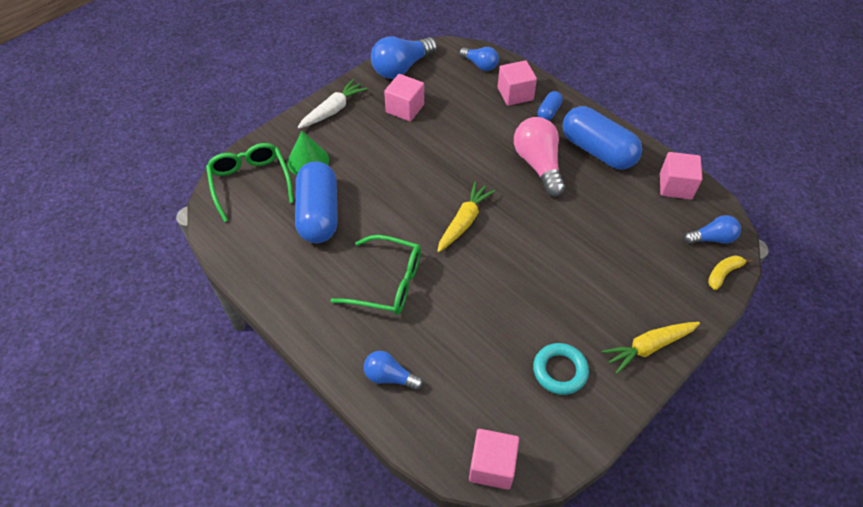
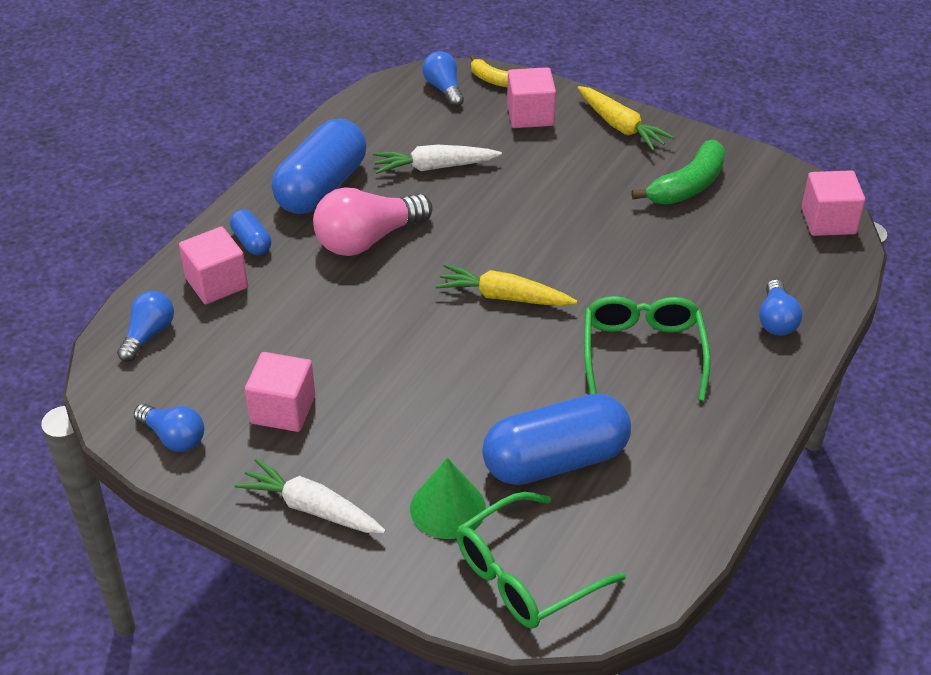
camera: 105 degrees left, 10 degrees down
(401, 68) = (173, 437): blue light bulb -> blue light bulb, size x0.59
(548, 112) = (251, 242): blue capsule -> blue capsule turned 45 degrees clockwise
(560, 371) = (687, 186): turquoise ring -> green banana
(610, 213) = (434, 167): none -> white carrot
(675, 186) = (367, 118): pink cube -> pink cube (530, 115)

